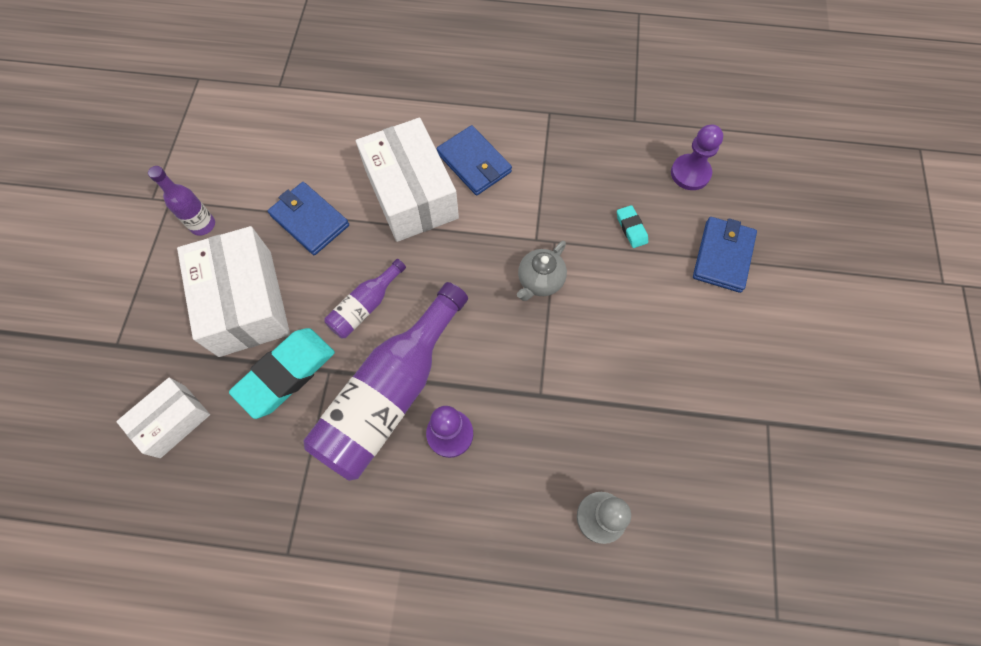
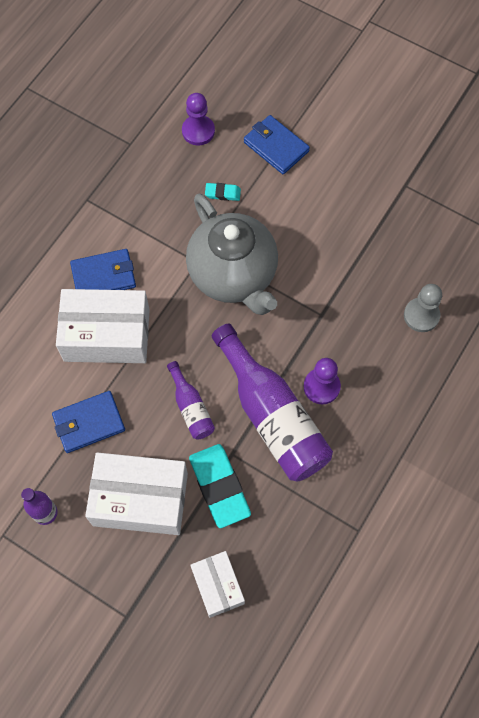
camera: 65 degrees left, 0 degrees up
(540, 281) = (233, 275): grey teapot -> grey teapot, size x2.27

